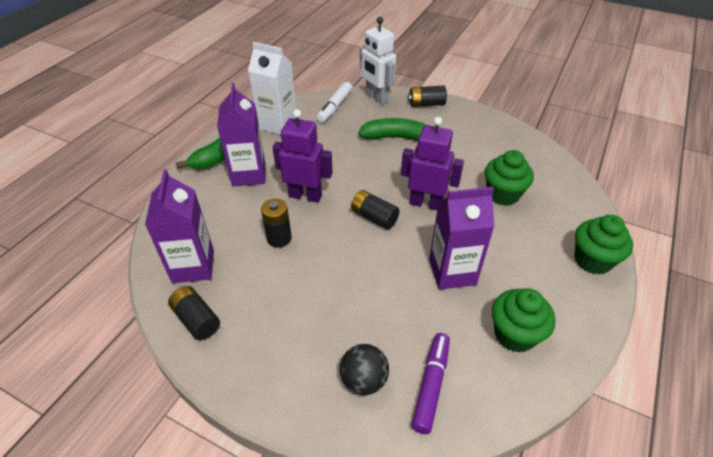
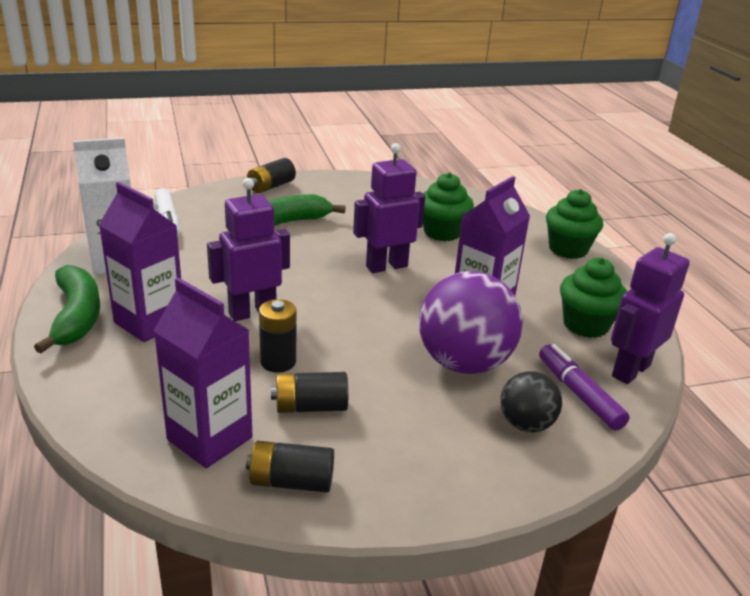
camera: 45 degrees left, 15 degrees down
(374, 217) = (353, 298): black battery -> black battery (310, 407)
(376, 98) = (207, 198): white robot -> none
(383, 308) = (464, 363): none -> purple ball
(498, 395) = (630, 370): none -> purple robot

